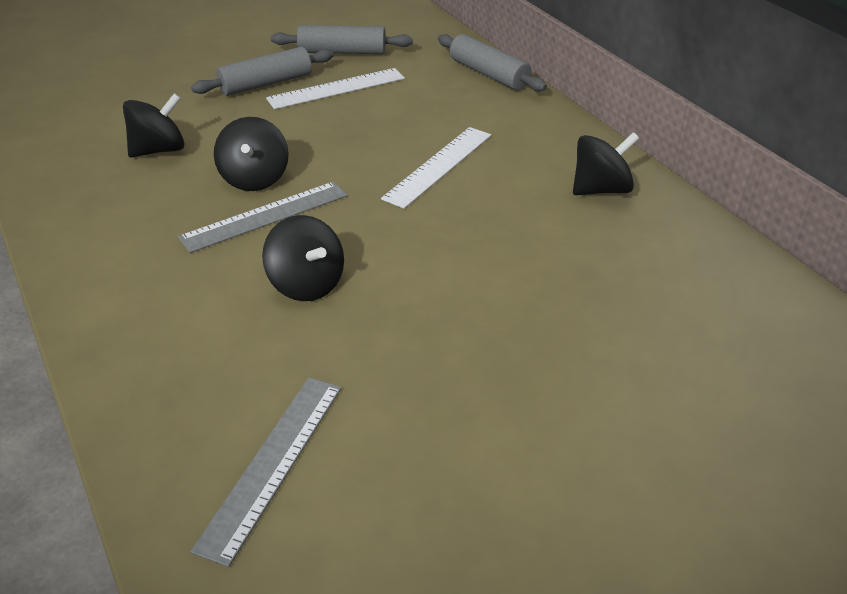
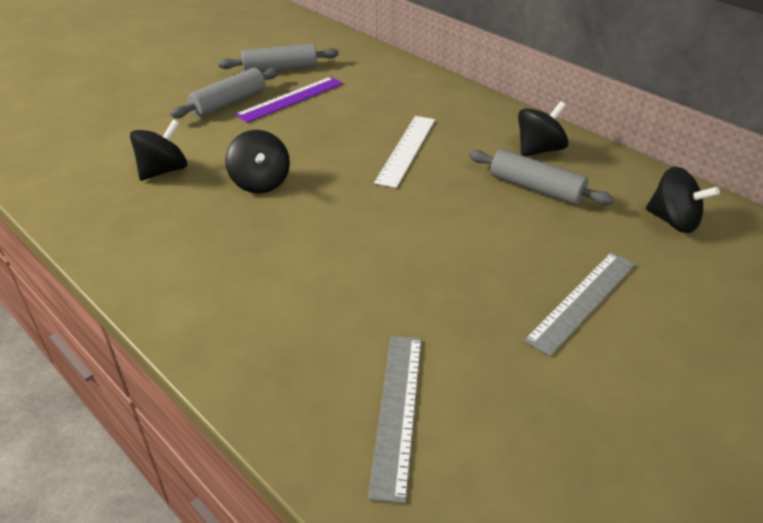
camera: 15 degrees left, 0 degrees up
(265, 216) = (285, 212): grey ruler -> grey ruler (582, 301)
(306, 284) = (349, 261): black spinning top -> black spinning top (673, 221)
(336, 88) = (291, 99): white ruler -> purple ruler
(489, 74) = (408, 72): grey rolling pin -> grey rolling pin (536, 188)

